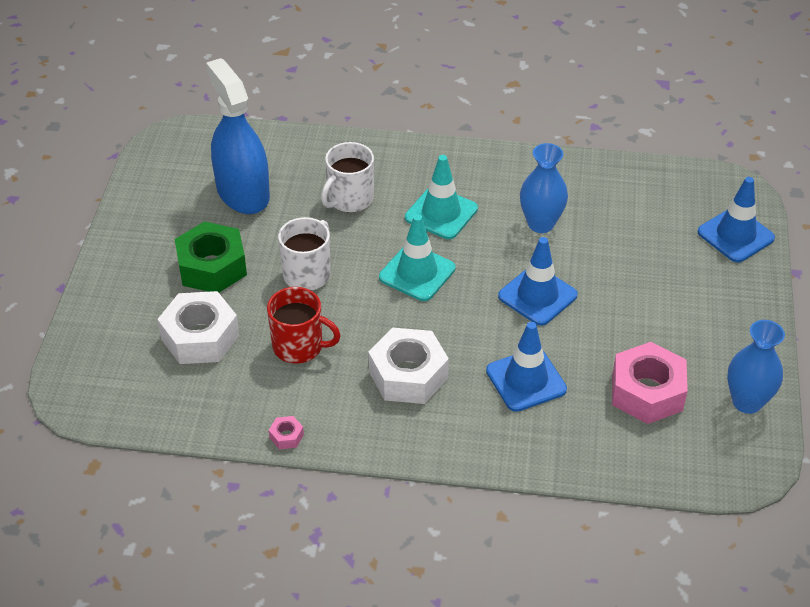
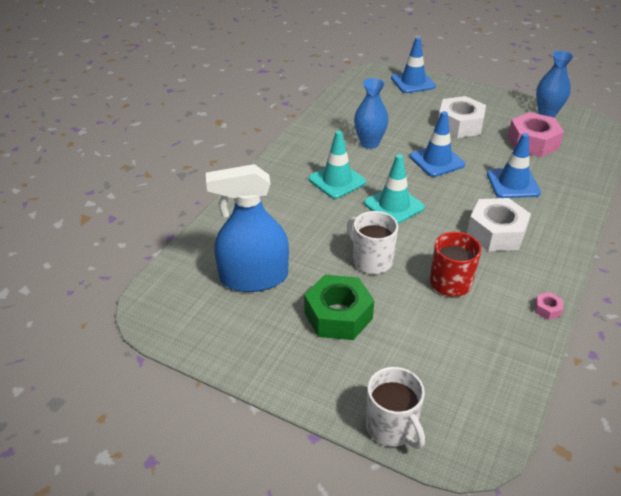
camera: 70 degrees left, 5 degrees down
(200, 337) = (422, 340): white nut -> white nut (460, 125)
(349, 199) = (297, 220): white mug -> white mug (392, 427)

